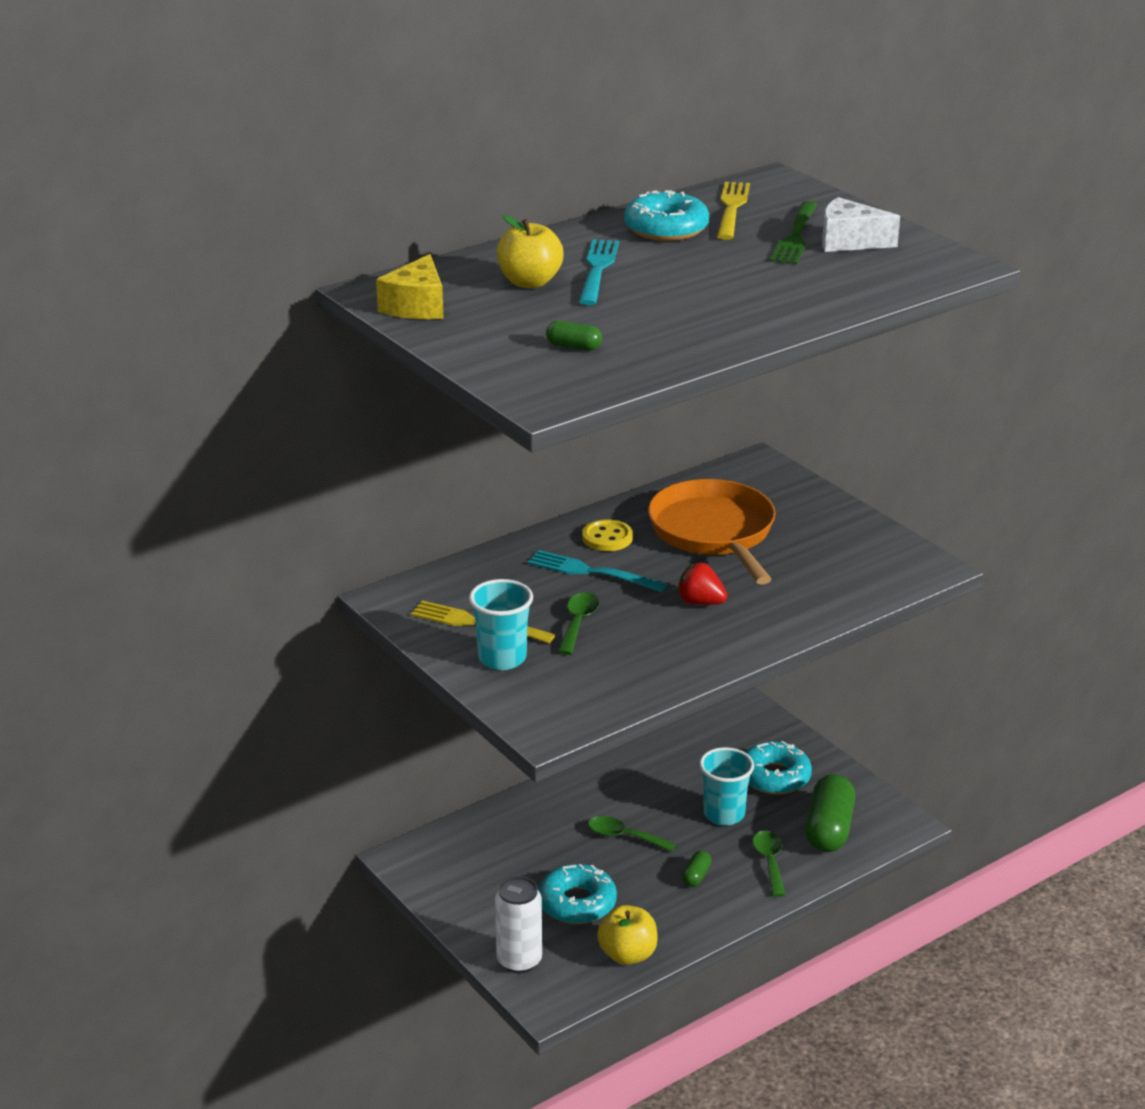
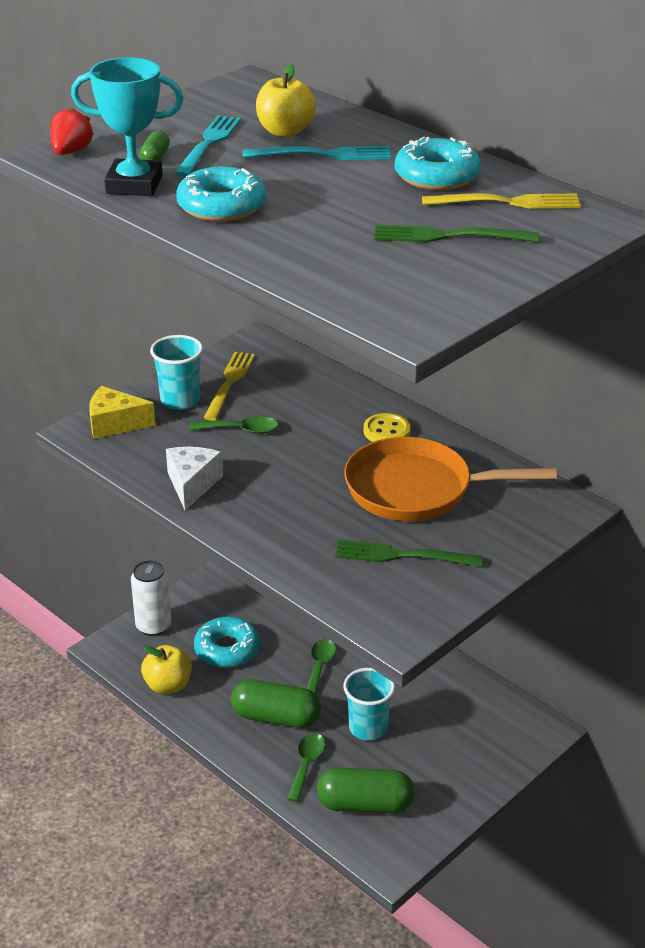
camera: 80 degrees right, 5 degrees up
(416, 306) = (222, 97): yellow cheese -> yellow cheese (115, 424)
(591, 572) = (325, 428): turquoise fork -> turquoise fork (209, 143)
(642, 359) = (134, 185): none -> turquoise trophy
(696, 876) = (276, 717): green capsule -> green capsule, size x2.18
(700, 602) = (290, 490): red strawberry -> red strawberry (71, 152)
(714, 533) = (417, 489): orange pan -> orange pan turned 150 degrees counterclockwise
(769, 862) = (306, 764): green spoon -> green spoon turned 60 degrees counterclockwise
(774, 777) = (436, 759): turquoise donut -> turquoise donut (221, 206)
(818, 553) = (401, 555): none -> green fork
(849, 241) = (448, 264): white cheese -> white cheese (192, 484)

